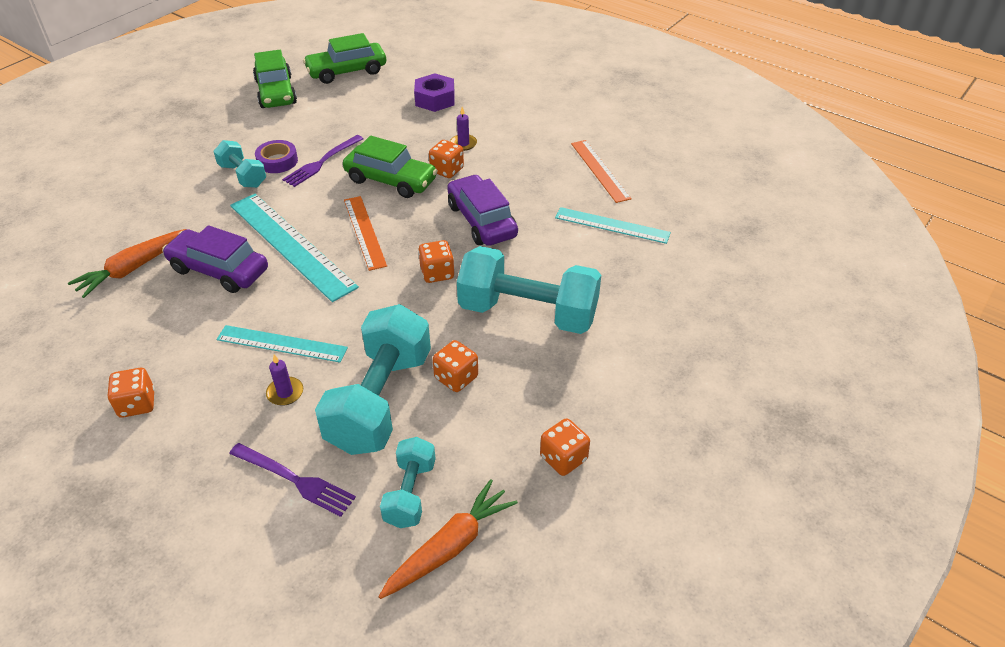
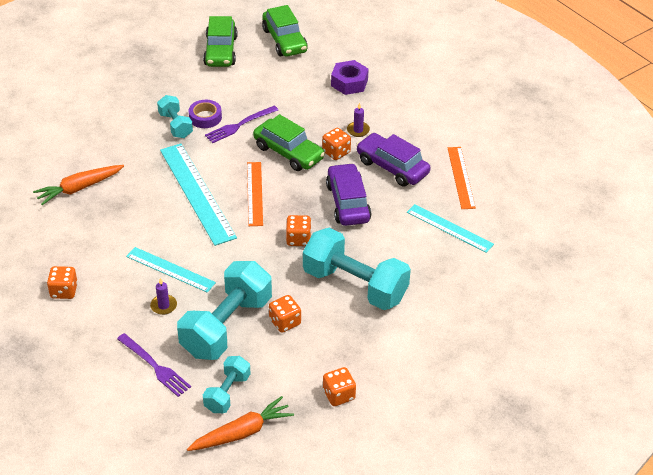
camera: 15 degrees right, 0 degrees up
(219, 270) = (140, 202): purple car -> purple car (392, 167)
(347, 71) = (284, 40): green car -> green car turned 105 degrees counterclockwise

